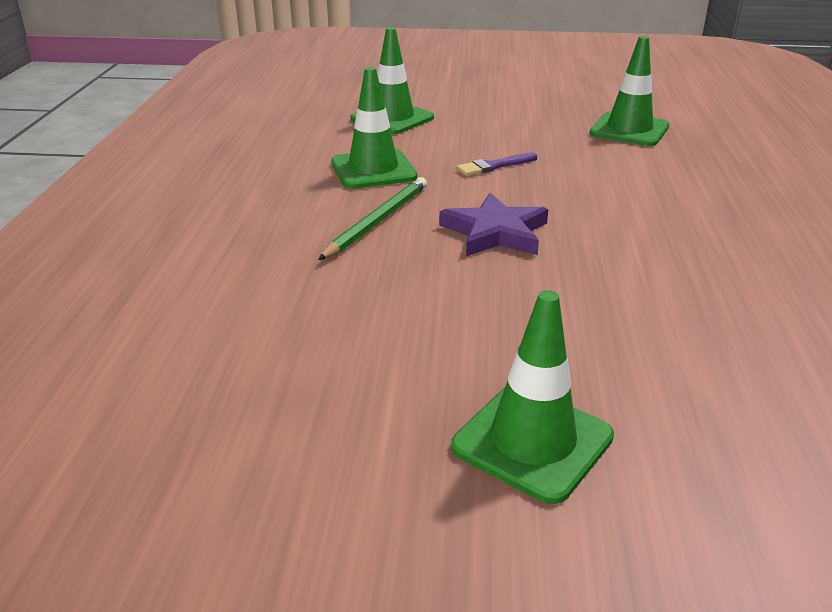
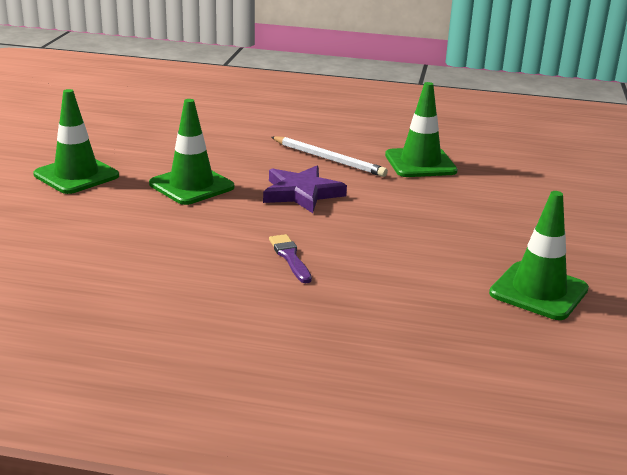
camera: 95 degrees right, 5 degrees down
(377, 221) = (329, 159): green pencil -> white pencil
(392, 118) = (543, 177): green traffic cone -> green traffic cone (191, 185)
(494, 166) = (429, 208): purple brush -> purple brush (290, 257)

